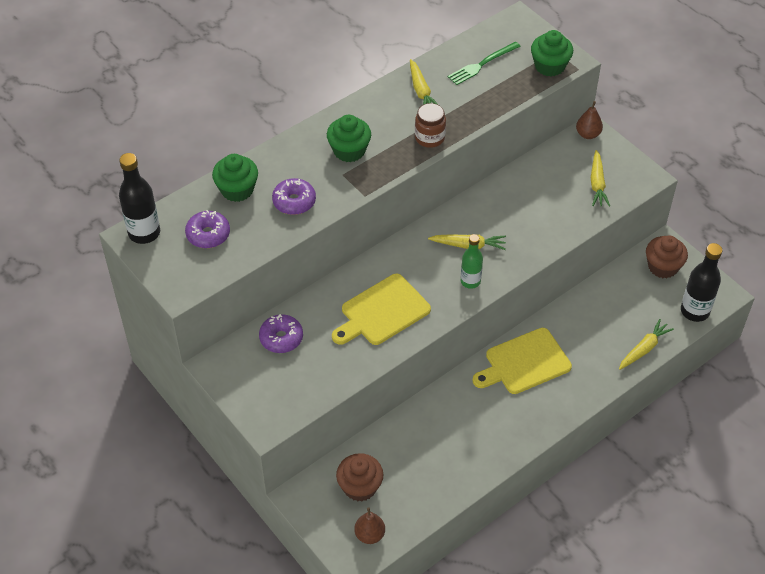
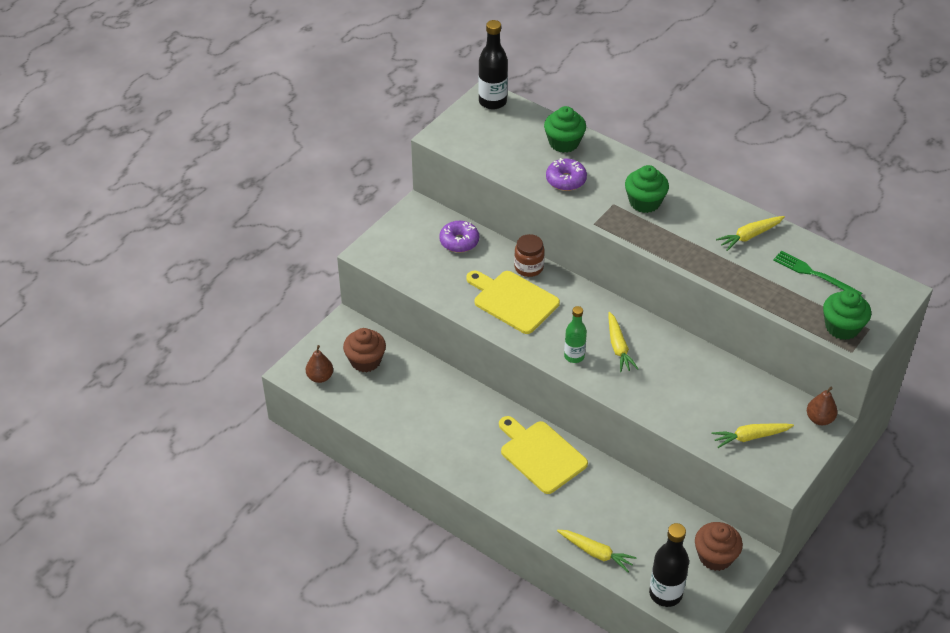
camera: 75 degrees right, 5 degrees down
(208, 234) = (506, 138): purple donut -> none
(429, 138) = (689, 253): brown jar -> brown jar (528, 267)

